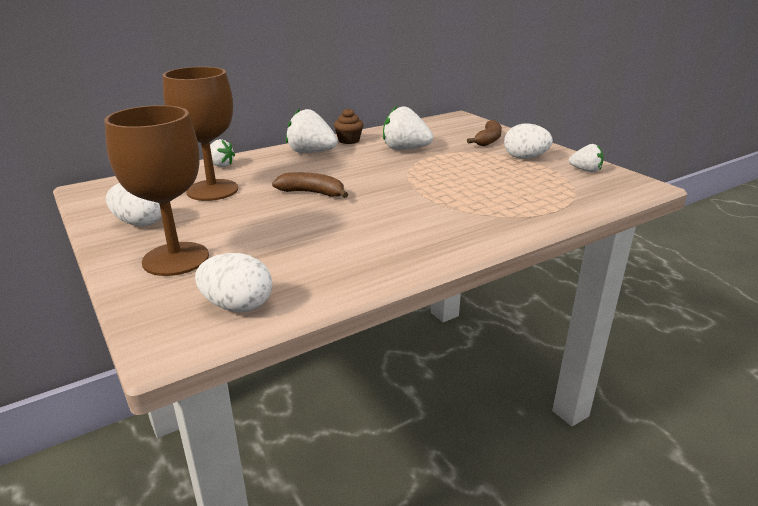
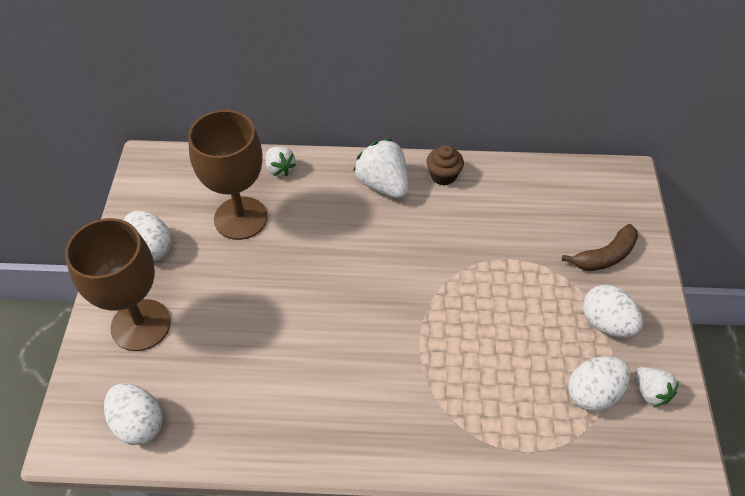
camera: 35 degrees right, 25 degrees up
(312, 193) = (320, 273): brown banana -> none
(405, 149) = (487, 228): white strawberry -> none
(557, 180) = (593, 393): none -> white egg

